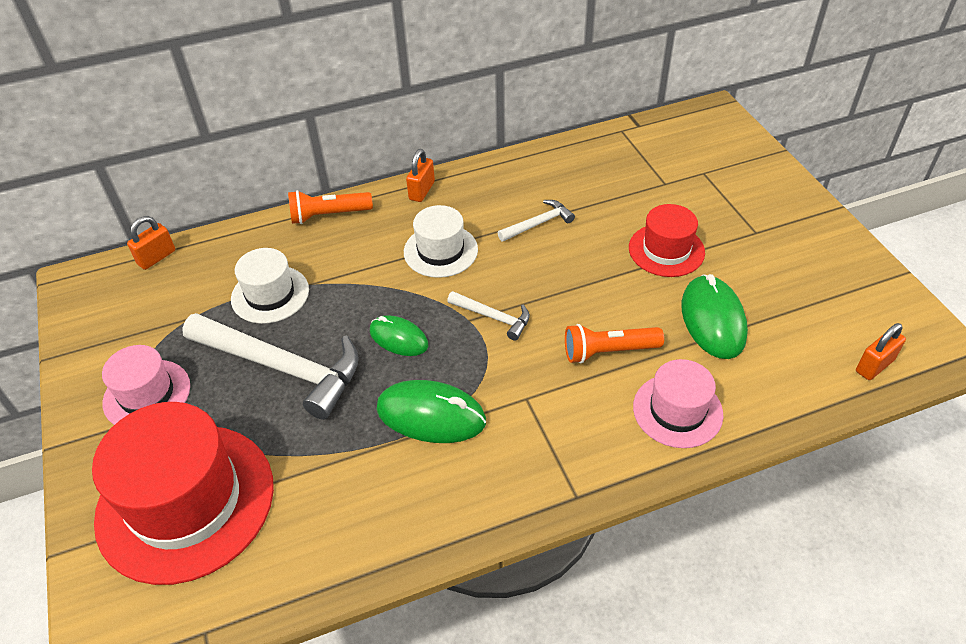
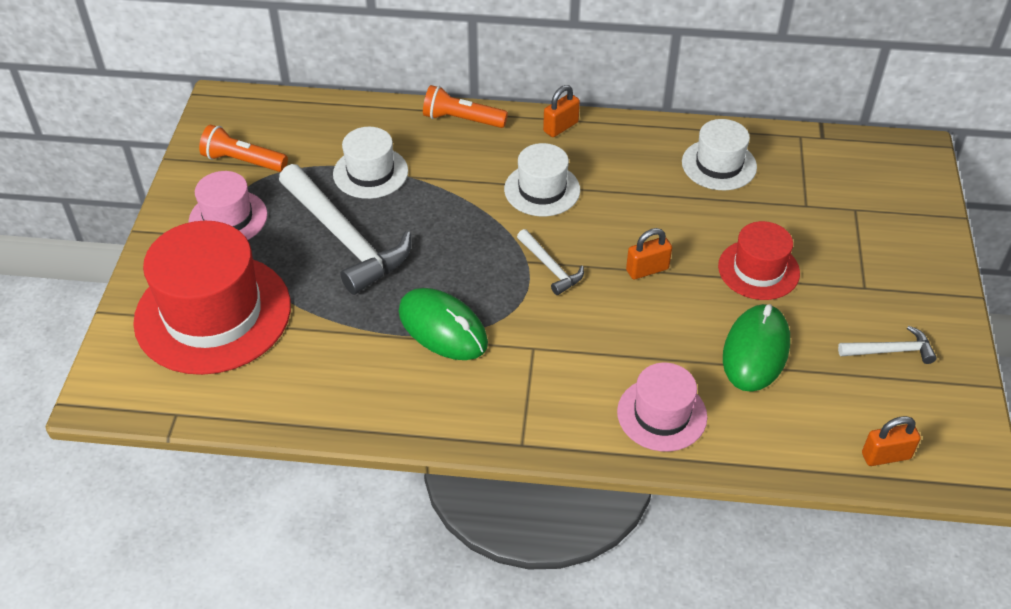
camera: 25 degrees right, 0 degrees up
(156, 257) = (296, 105): orange padlock -> orange padlock (647, 269)
(398, 338) = (456, 253): green mouse -> none
(538, 223) = (650, 198): white hammer -> white hammer (890, 350)
(574, 175) = (719, 165): none -> white hat
(608, 351) = (635, 339): orange flashlight -> orange flashlight (243, 161)

